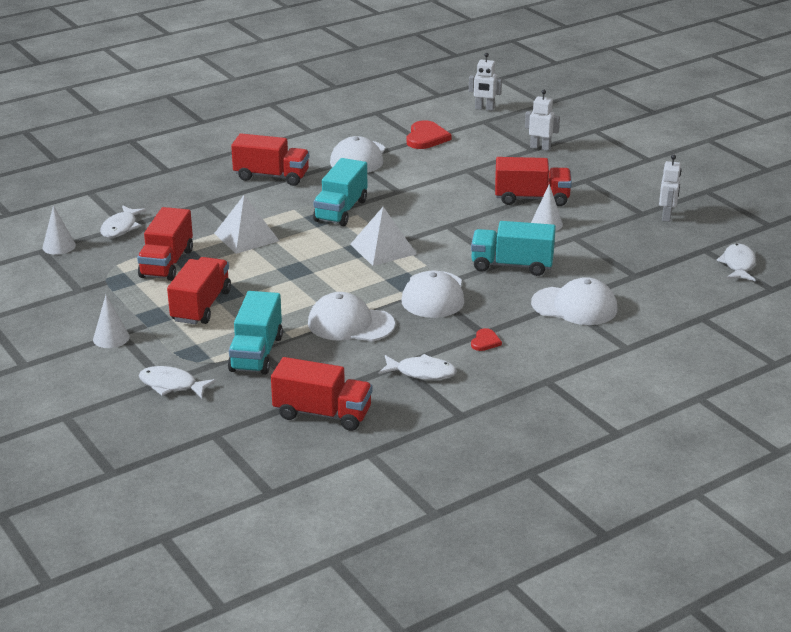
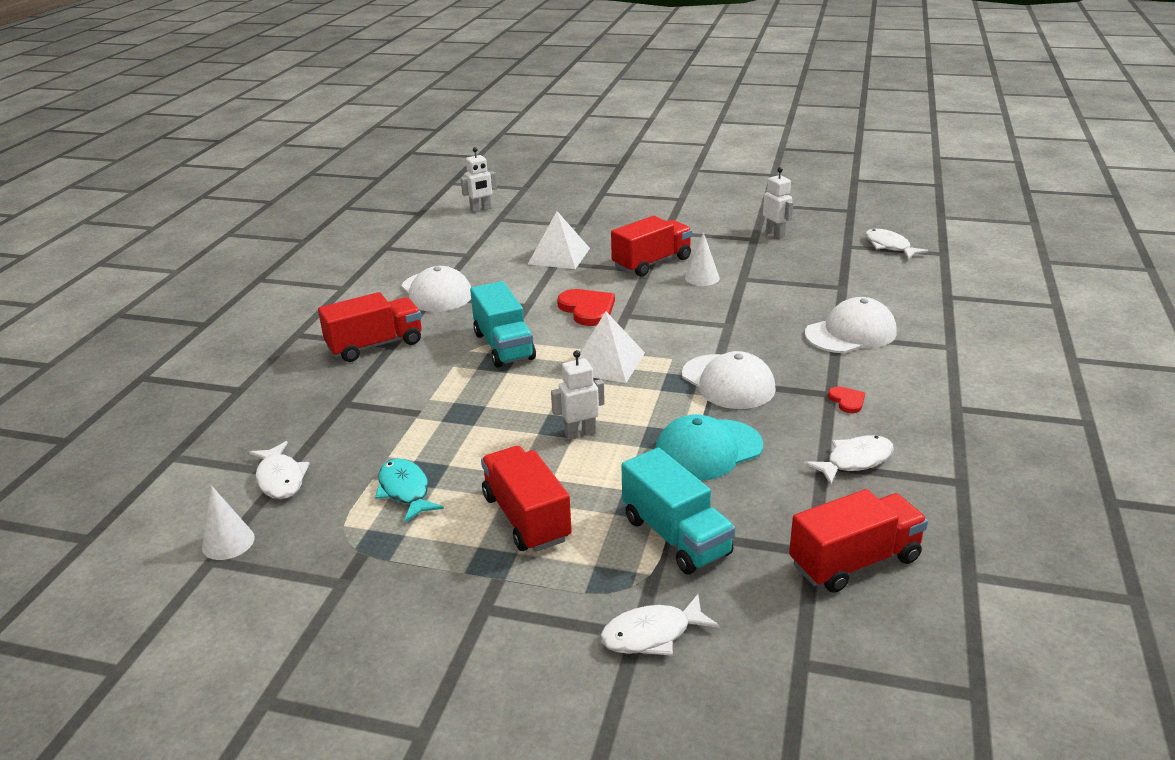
camera: 40 degrees left, 0 degrees up
(111, 338) = (482, 620): white cone -> none
(167, 263) = (405, 491): red truck -> turquoise fish
(246, 237) = (450, 417): white pyramid -> white pyramid (559, 256)
(350, 324) = (708, 450): white cap -> turquoise cap
(426, 138) = (471, 251): red heart -> red heart (587, 309)
(512, 265) = (740, 324): turquoise truck -> none
(540, 147) = (583, 221): white robot -> white robot (580, 433)

